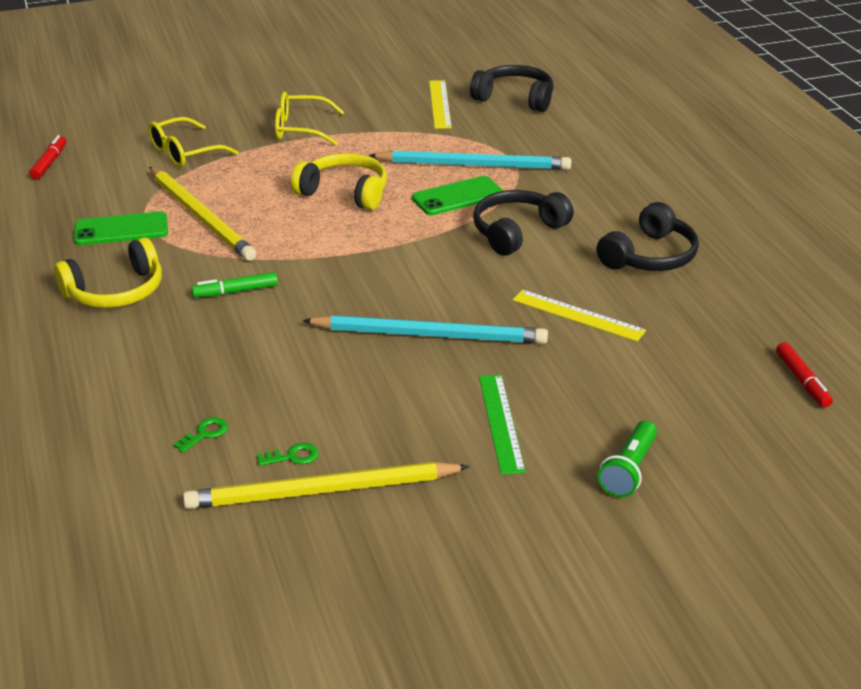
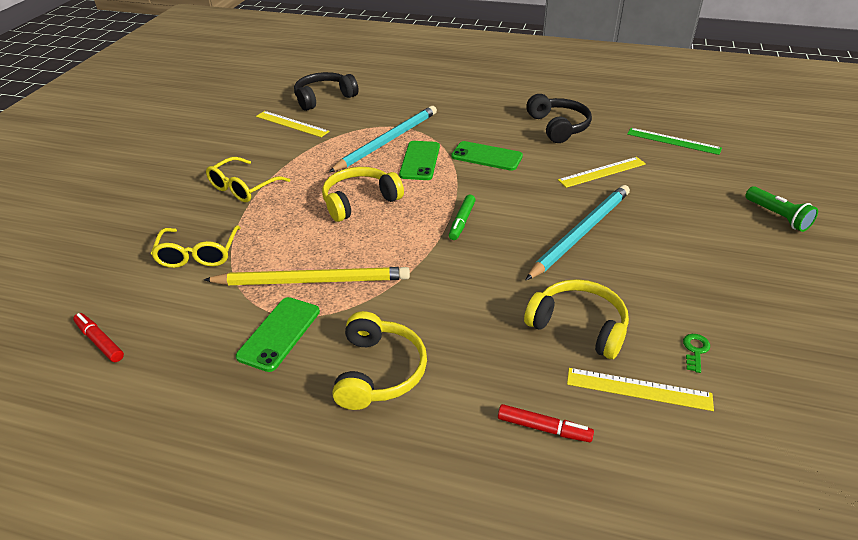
camera: 55 degrees left, 5 degrees up
(205, 434) = (638, 389): green key -> yellow ruler
(236, 291) = (445, 301): green marker -> green marker (462, 221)
(267, 376) = (578, 326): none -> yellow headphones
(322, 491) = (746, 351): yellow pencil -> none
(501, 422) = (703, 243): green ruler -> green ruler (673, 141)
(517, 232) = (486, 156): black headphones -> green phone
(802, 381) = (718, 133): red marker -> red marker (544, 428)

